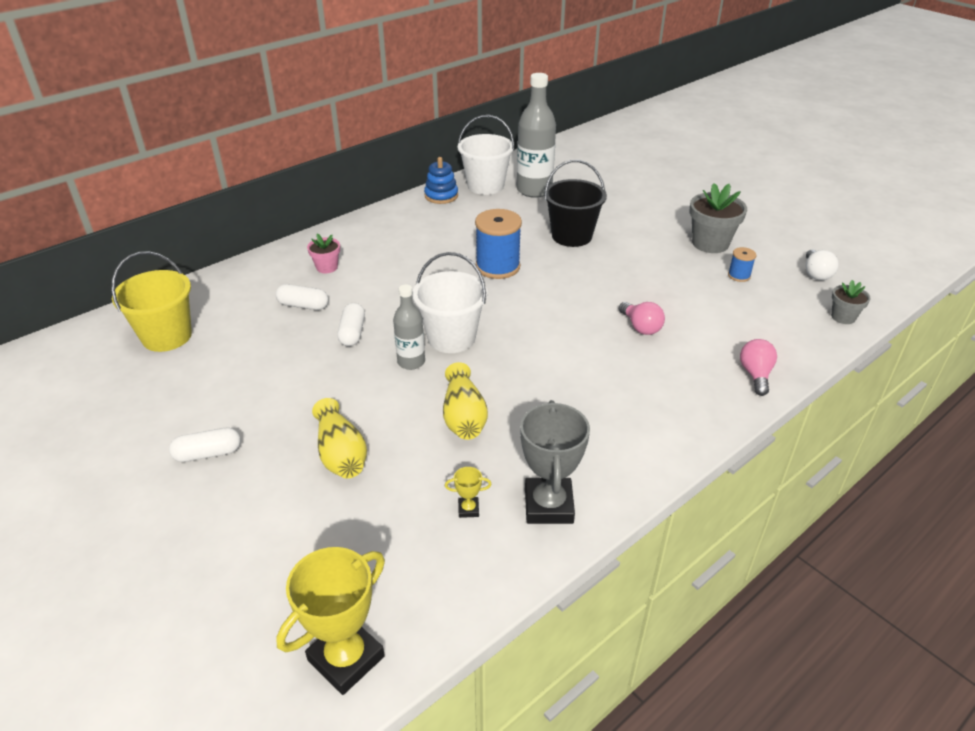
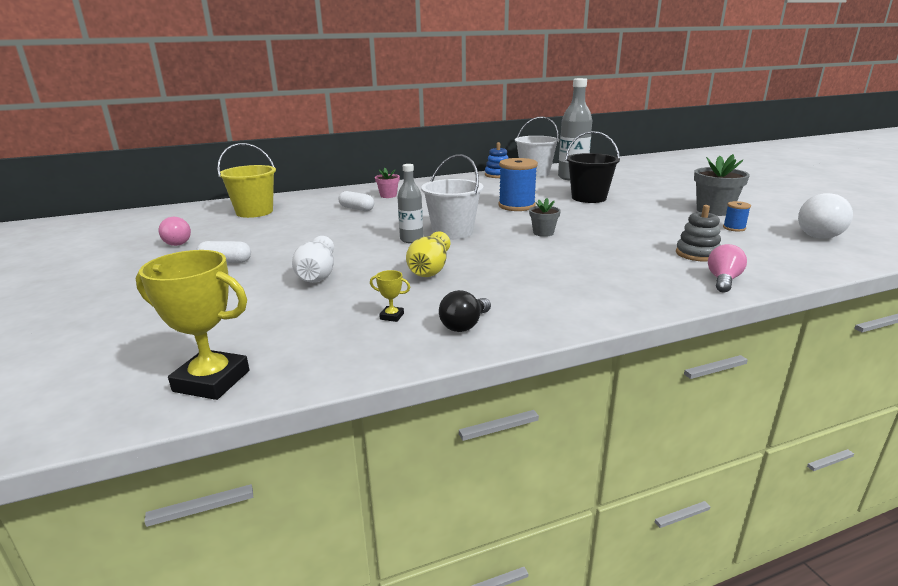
camera: 20 degrees right, 15 degrees down
(341, 454) = (317, 274): yellow vase -> white vase
(346, 658) = (212, 381): yellow trophy -> yellow trophy turned 45 degrees clockwise
(352, 333) = (380, 223): white capsule -> none
(548, 505) = (464, 325): grey trophy -> black light bulb
(640, 327) = (621, 244): pink light bulb -> pink light bulb (179, 242)
(719, 332) = (697, 254): none -> grey stacking toy
(816, 273) = (817, 234): white light bulb -> white light bulb, size x1.51
(843, 317) = (838, 259): grey flower pot -> grey flower pot (543, 233)

